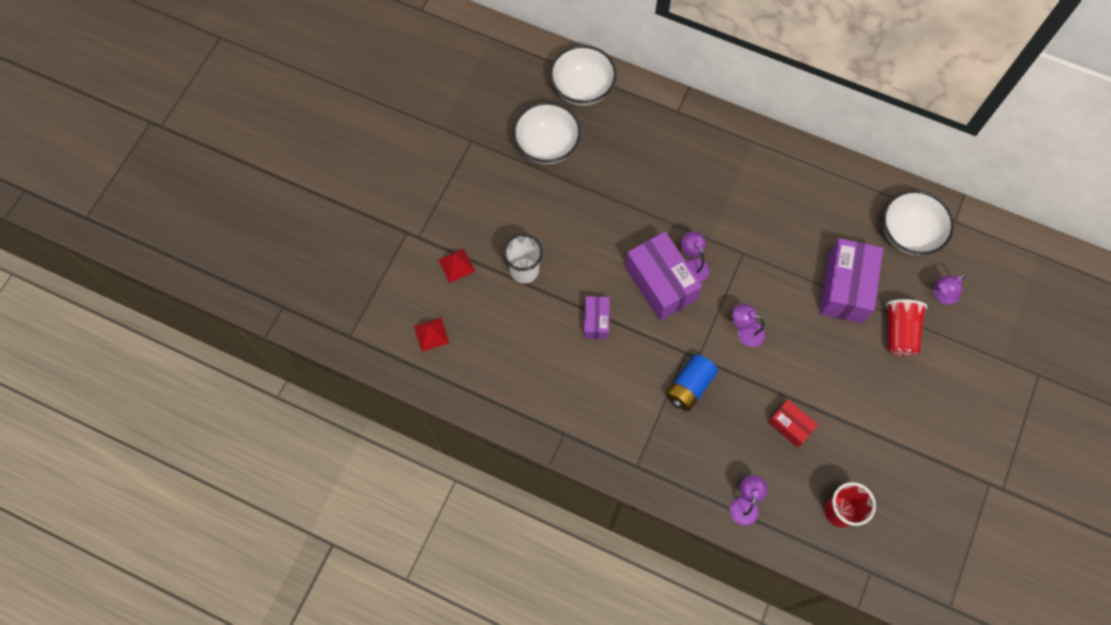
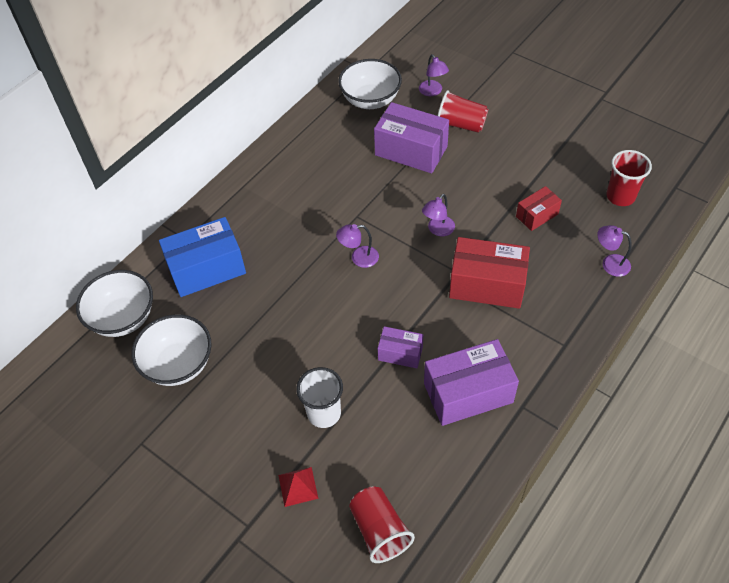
camera: 75 degrees left, 15 degrees down
(431, 334) = (379, 530): red pyramid -> red cup
(648, 138) = (207, 269): none -> blue box
(660, 283) = (372, 288): purple box -> purple box (468, 393)
(689, 387) = (487, 284): blue battery -> red box

